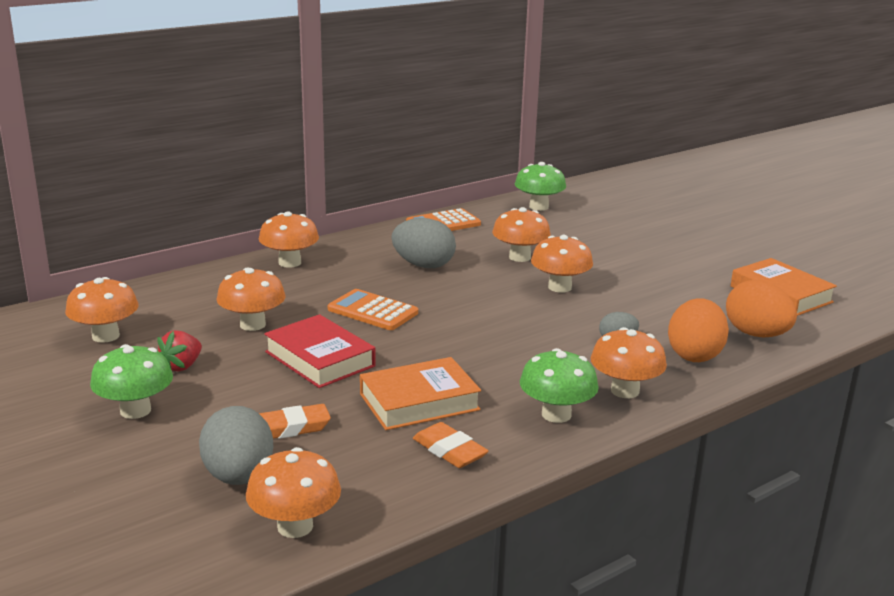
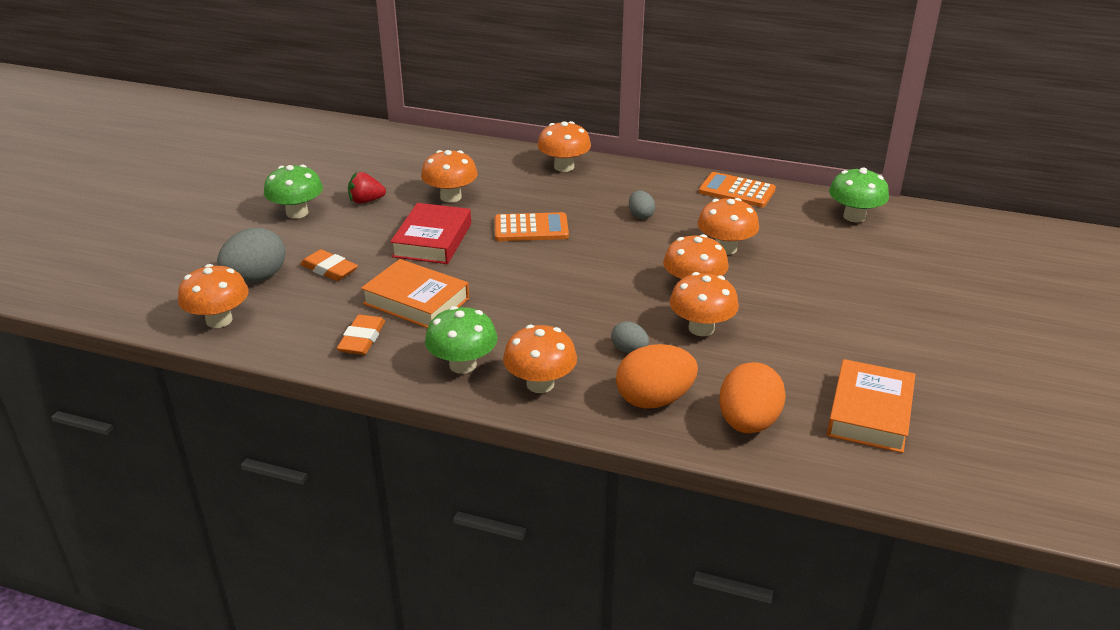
camera: 55 degrees right, 10 degrees up
(105, 336) = (374, 161): orange mushroom -> orange mushroom (701, 328)
(373, 311) = (531, 228): orange calculator -> orange calculator turned 90 degrees clockwise
(423, 265) = (640, 215): grey egg -> grey egg, size x0.53

